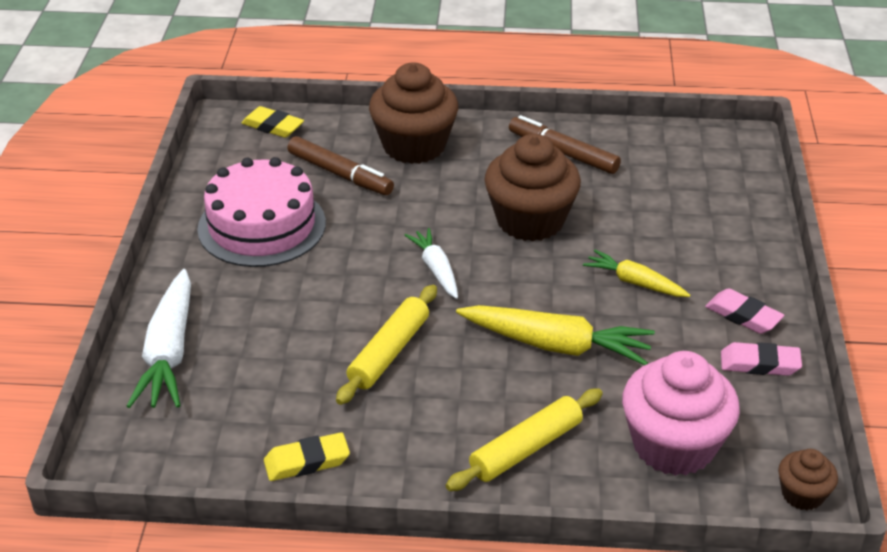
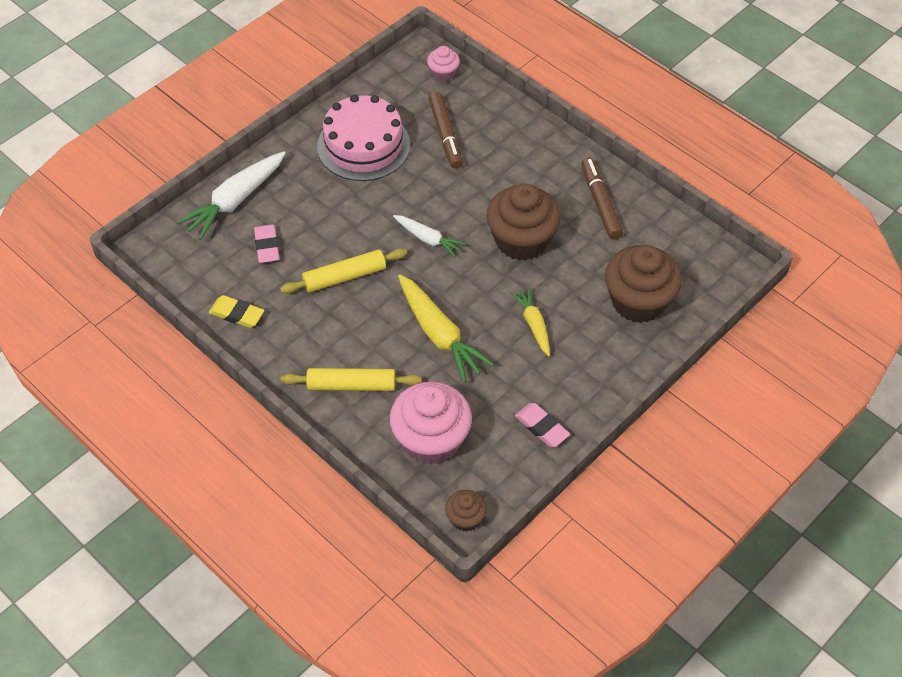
camera: 40 degrees right, 15 degrees up
(273, 126) = (443, 73): yellow eraser -> pink cupcake
(414, 146) = (512, 140): brown cupcake -> brown cupcake (638, 301)
(436, 269) = (428, 239): white carrot -> white carrot turned 105 degrees clockwise
(743, 316) = (571, 390): pink eraser -> pink eraser (267, 246)

